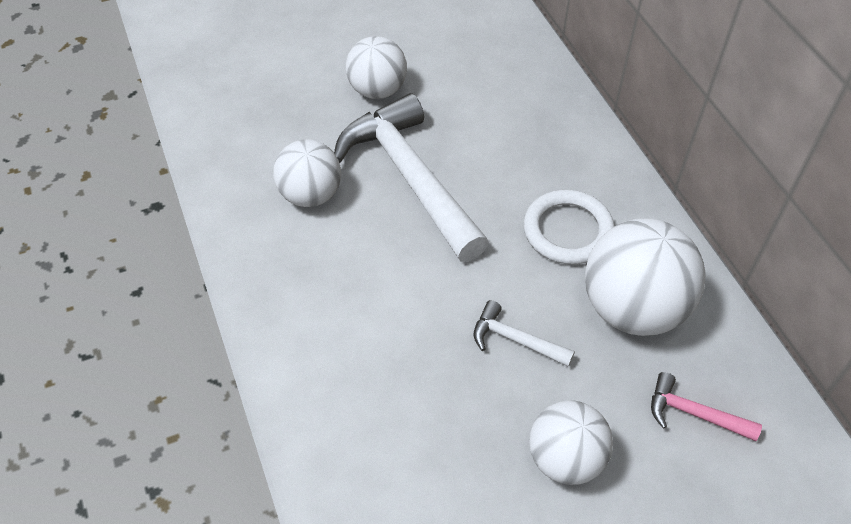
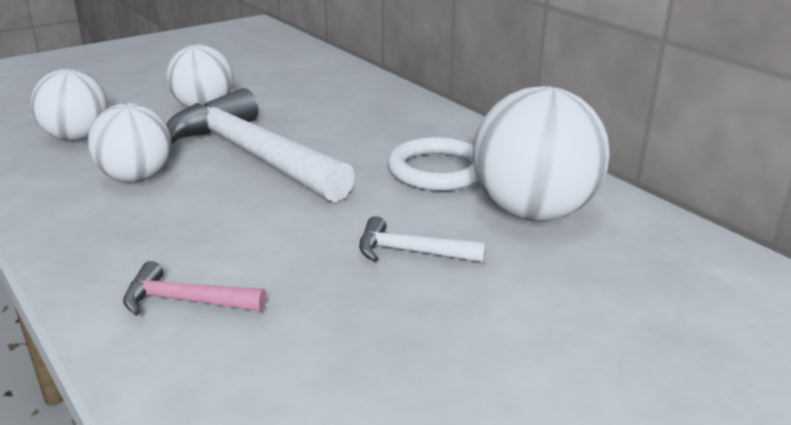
camera: 15 degrees left, 25 degrees down
(565, 459) = (516, 341): white ball -> white ball (76, 137)
(694, 413) = (646, 279): pink hammer -> pink hammer (185, 301)

